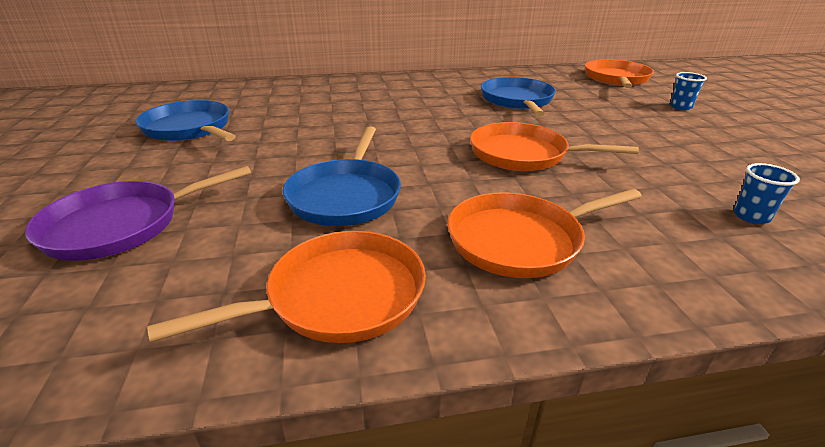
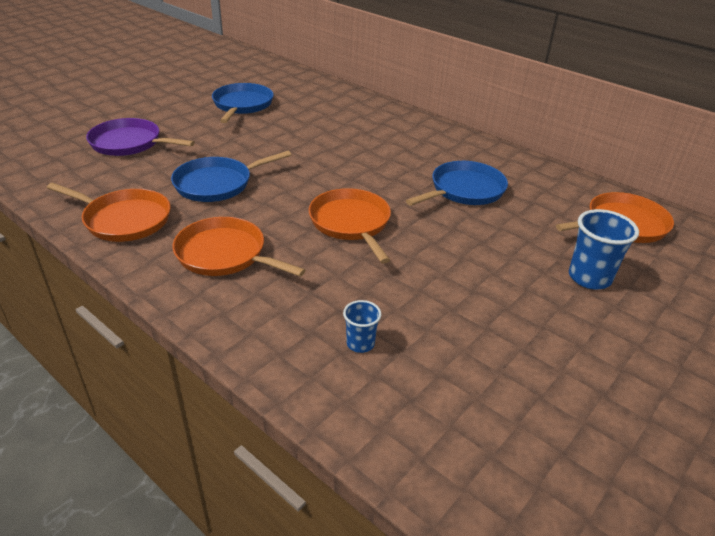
camera: 50 degrees right, 5 degrees up
(681, 107) = (589, 278): blue cup -> blue cup, size x1.75

